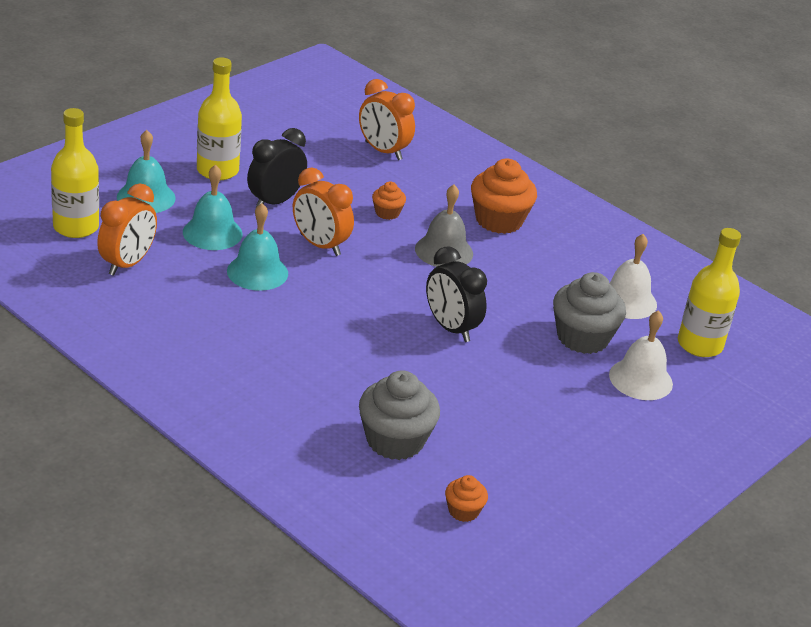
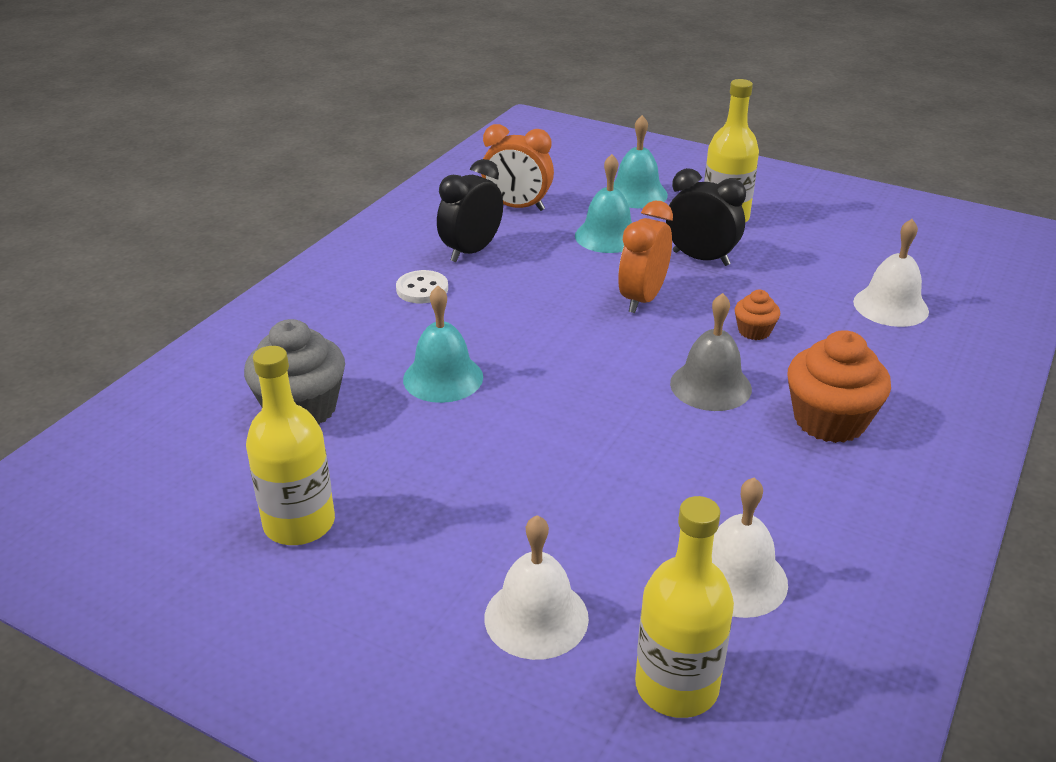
camera: 80 degrees right, 0 degrees up
(76, 227) = (555, 174): yellow bottle -> yellow bottle (299, 523)
(245, 347) = (422, 289): none -> white button
(257, 272) = (558, 272): turquoise bell -> turquoise bell (443, 378)
(383, 151) = (890, 306): orange clock -> white bell
(450, 328) = (544, 416): black clock -> black clock (471, 251)
(463, 511) = (186, 479): orange cupcake -> none
(582, 338) = (603, 539): grey cupcake -> none

